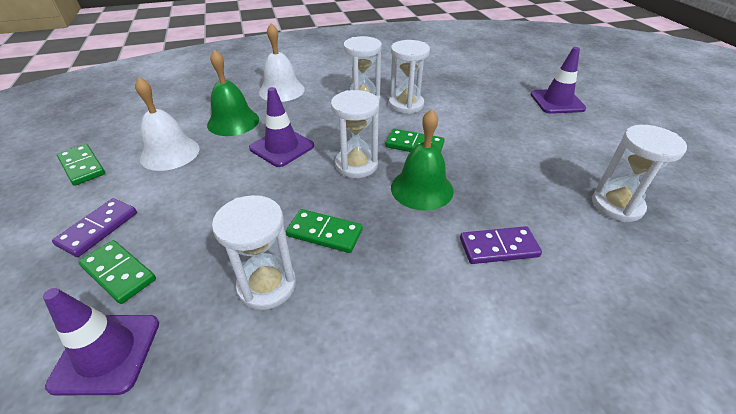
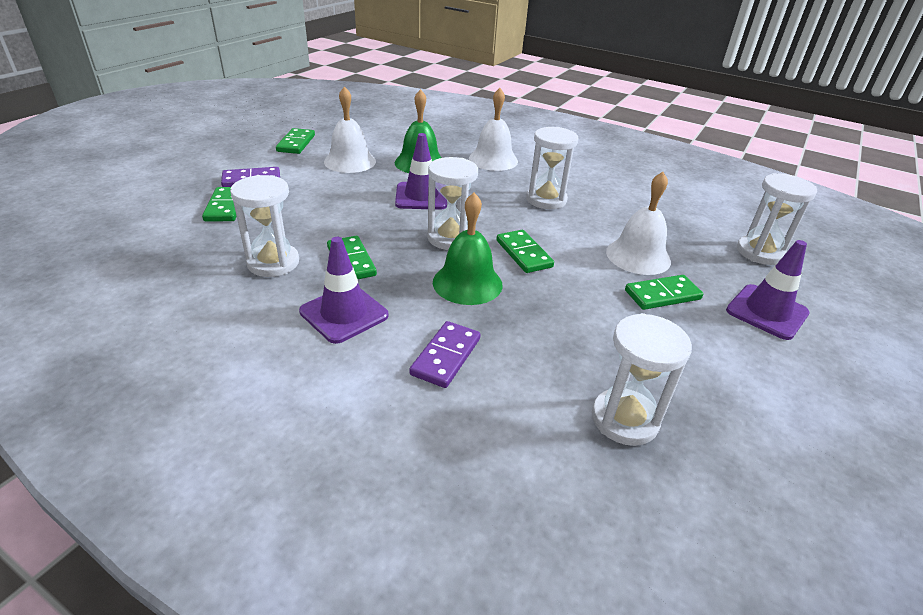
camera: 45 degrees right, 5 degrees down
(107, 353) = (167, 237): purple traffic cone -> purple traffic cone (344, 313)
(406, 105) = (579, 223): white hourglass -> white hourglass (760, 252)
(465, 107) = (638, 256): none -> white bell
(498, 247) = (445, 356): purple domino -> purple domino turned 75 degrees clockwise
(512, 122) = (662, 295): none -> green domino

